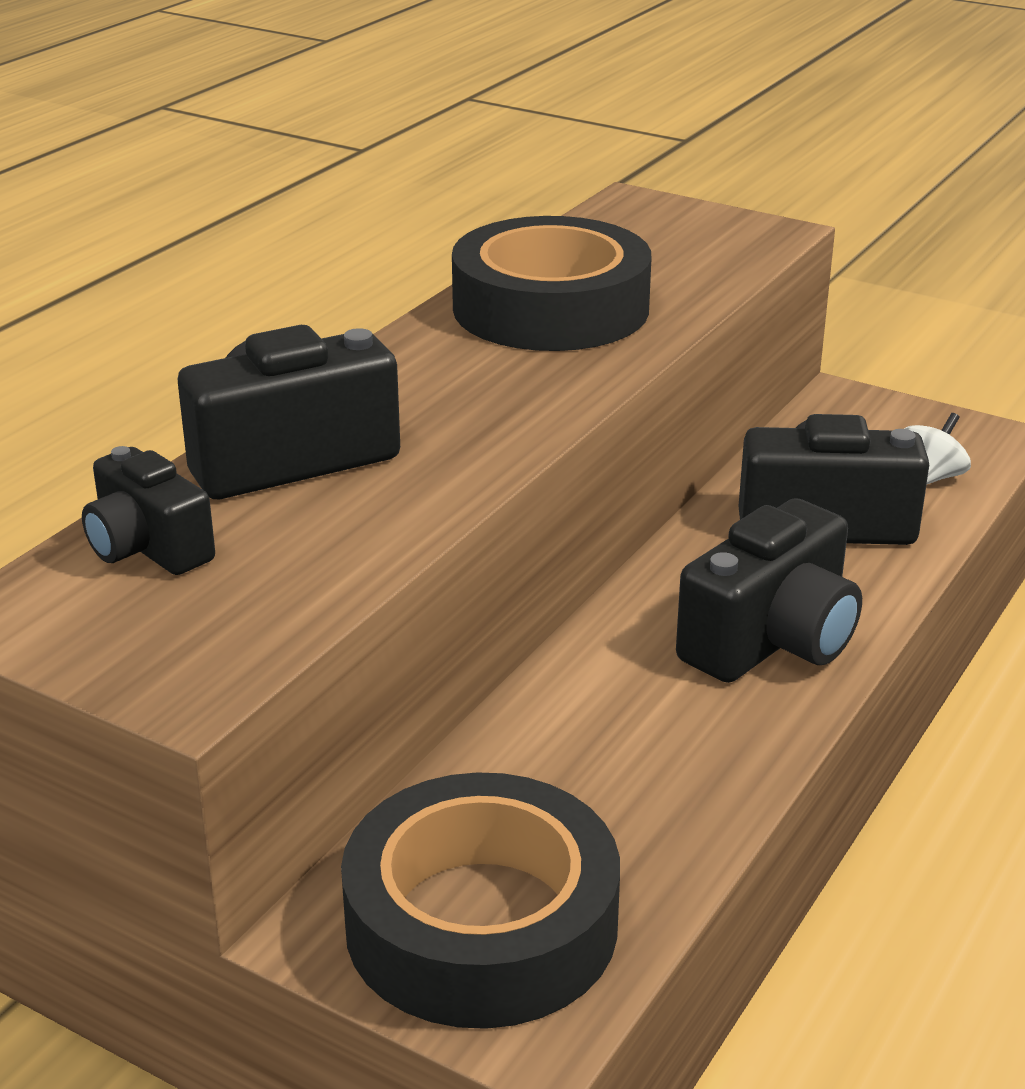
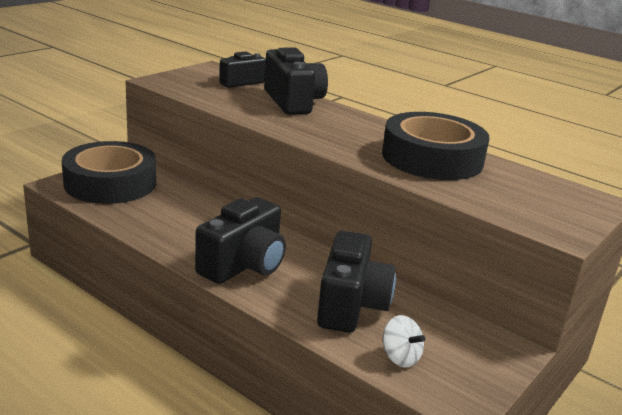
camera: 95 degrees right, 5 degrees down
(771, 640) = (244, 265): black camera -> black camera turned 105 degrees counterclockwise

